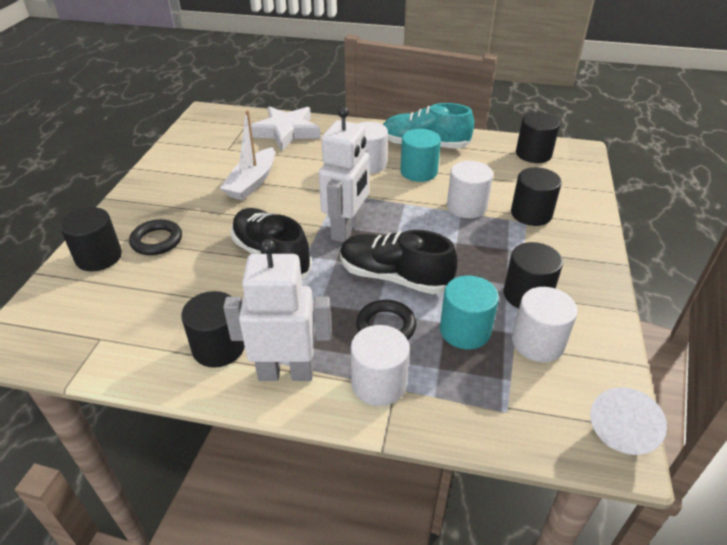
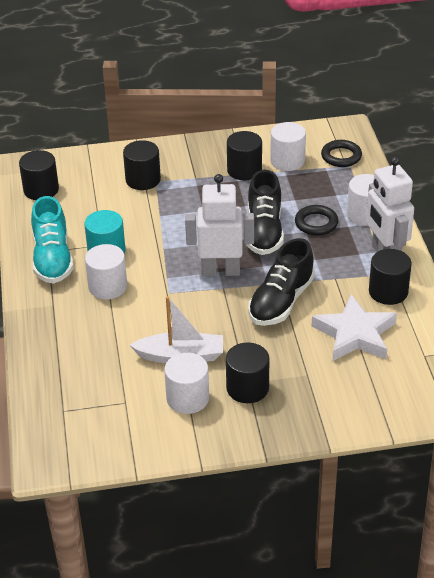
camera: 110 degrees left, 0 degrees up
(99, 257) = (348, 407): black cylinder -> black cylinder (247, 388)
(157, 241) = (304, 380): black ring -> black ring (341, 156)
(286, 132) = (66, 369): white star -> white star (355, 334)
(465, 330) = (296, 190): turquoise cylinder -> none
(466, 207) = (150, 213): white cylinder -> white cylinder (187, 398)
(623, 427) = (331, 127): white cone -> none

